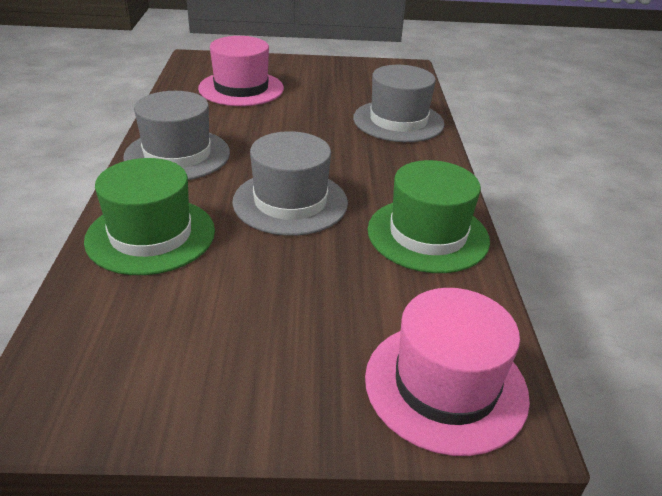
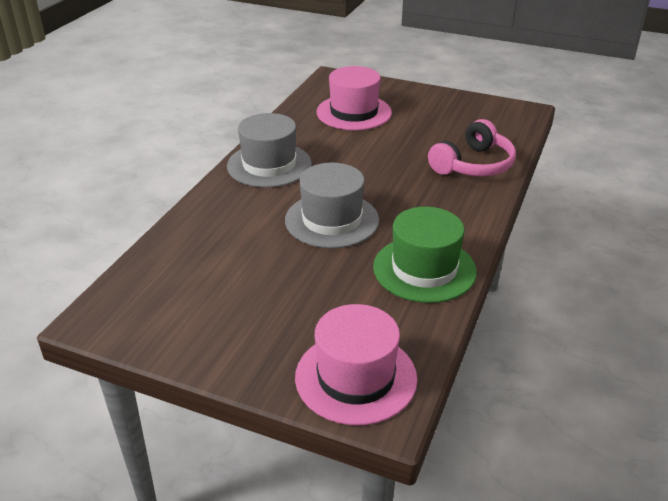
camera: 25 degrees right, 0 degrees up
(151, 235) = (217, 225): green hat -> none
(398, 121) = (473, 165): grey hat -> pink headphones

